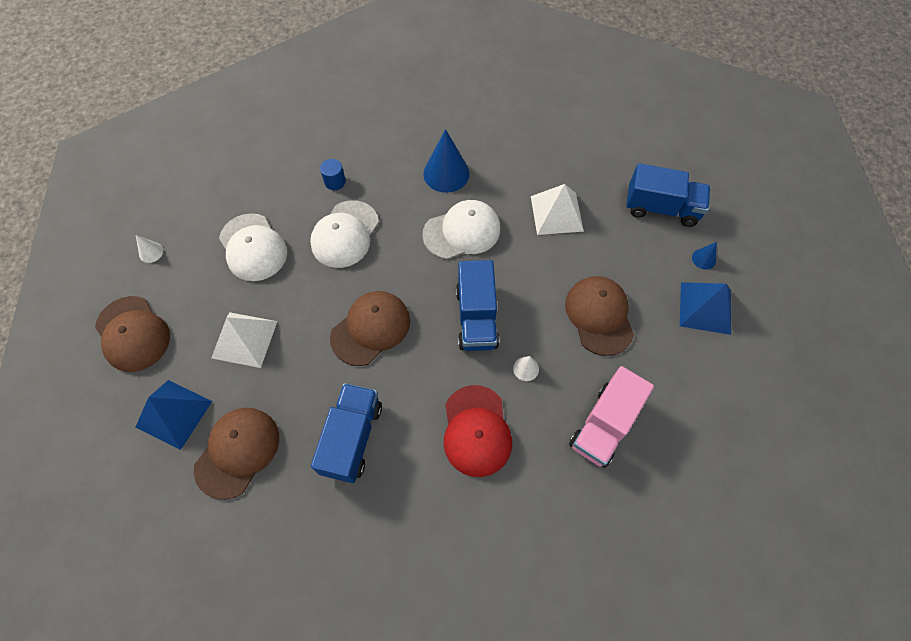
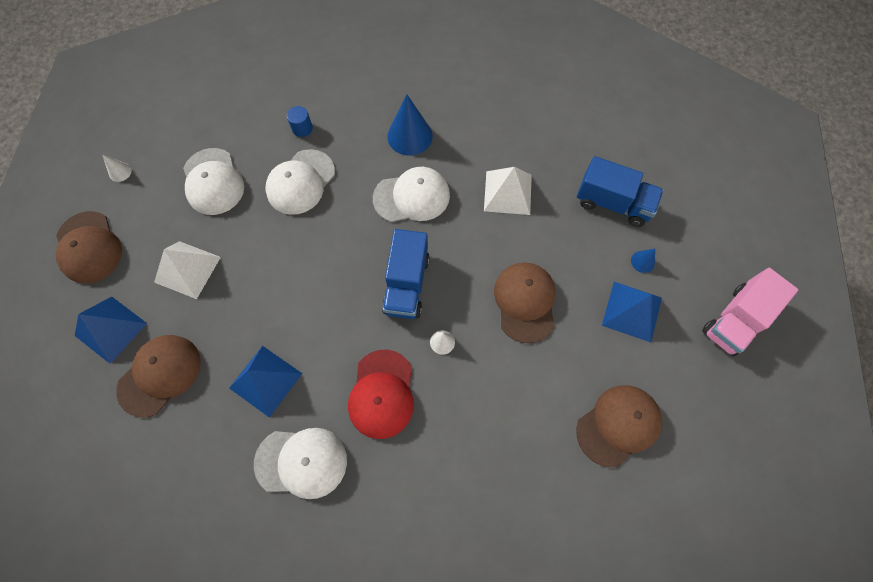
camera: 10 degrees right, 5 degrees up
(352, 438) = (265, 380): blue truck -> blue pyramid
(371, 329) = (305, 278): brown cap -> brown cap (618, 425)
(408, 514) = (301, 462): none -> white cap
(604, 425) = (504, 410): pink truck -> pink truck (735, 320)

